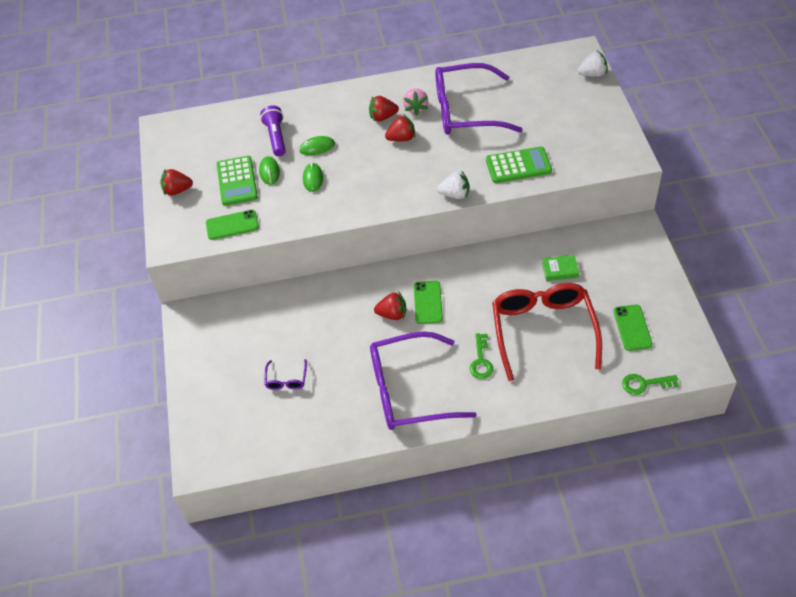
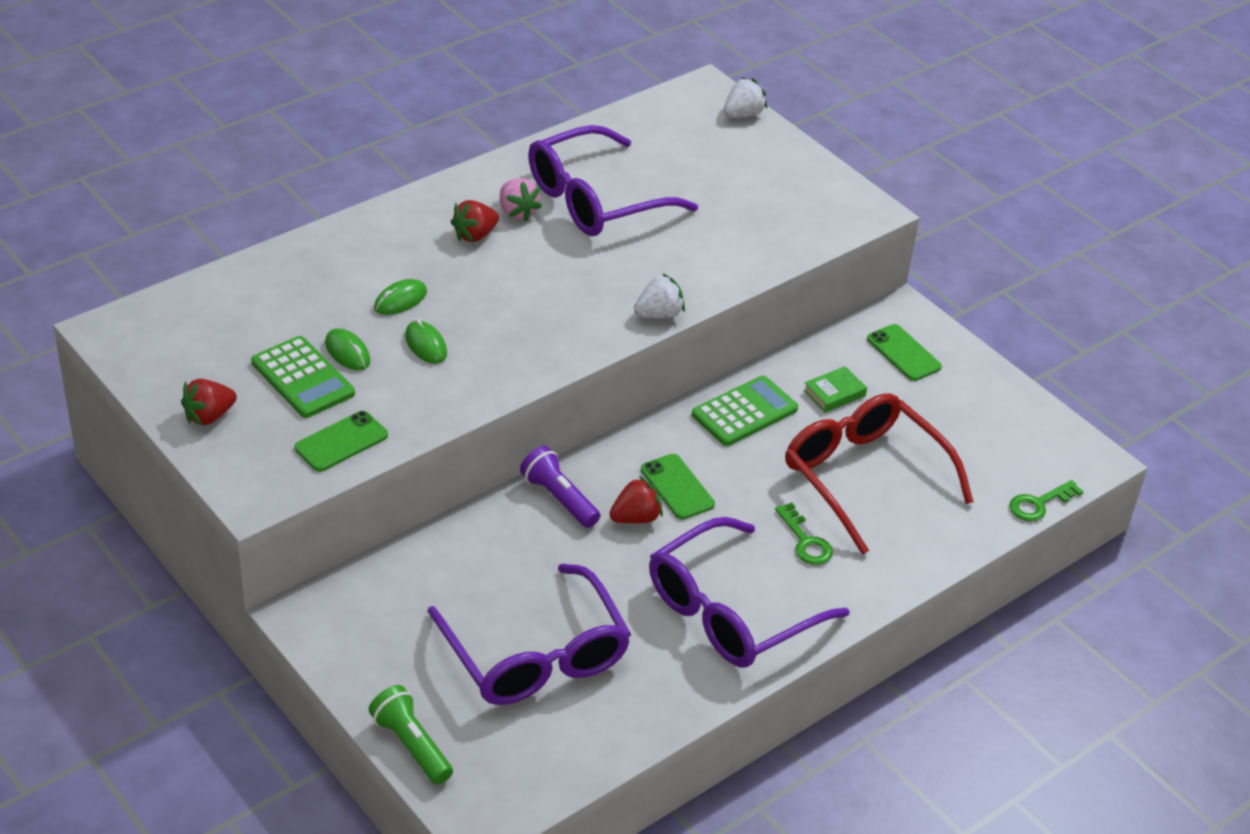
camera: 35 degrees left, 10 degrees down
(191, 409) = (411, 745): none -> green flashlight
(276, 137) = (322, 301): purple flashlight -> purple flashlight (559, 498)
(286, 380) = (535, 655): purple glasses -> purple glasses, size x2.44
(401, 138) = (525, 258): red strawberry -> none
(518, 165) = (722, 255): green calculator -> green calculator (744, 412)
(632, 328) = (978, 439): green phone -> green phone (903, 353)

